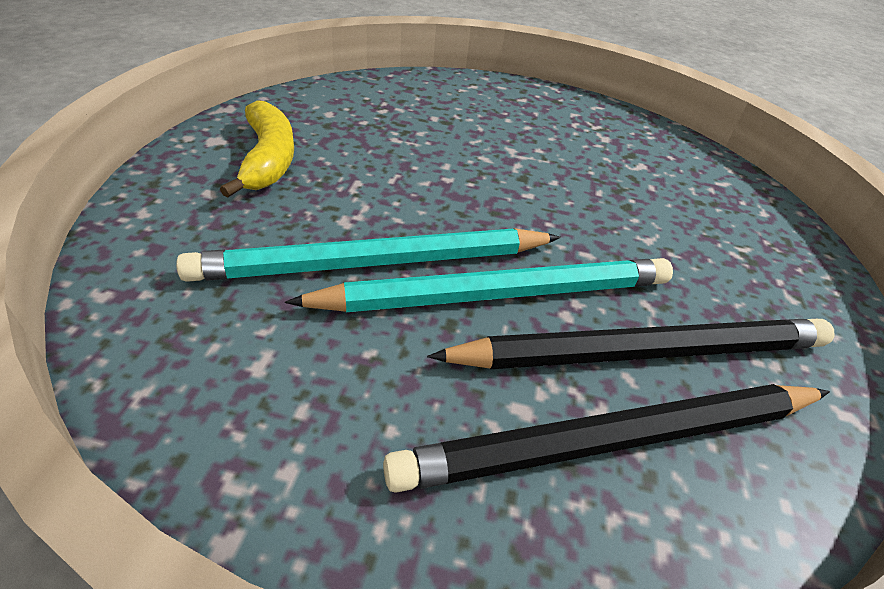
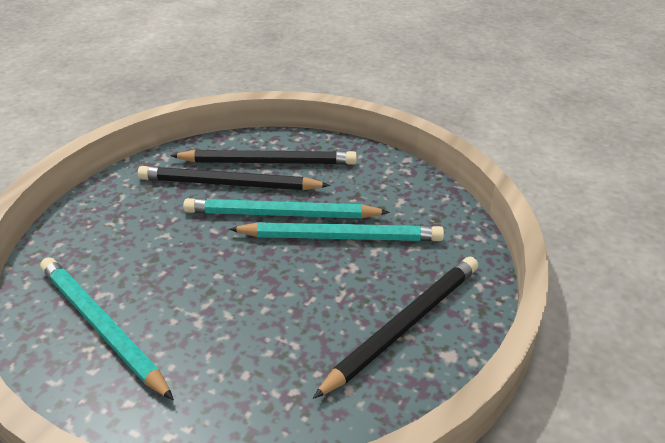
camera: 160 degrees left, 5 degrees down
(268, 159) = (404, 326): yellow banana -> black pencil
(603, 139) = (102, 327): none -> turquoise pencil

